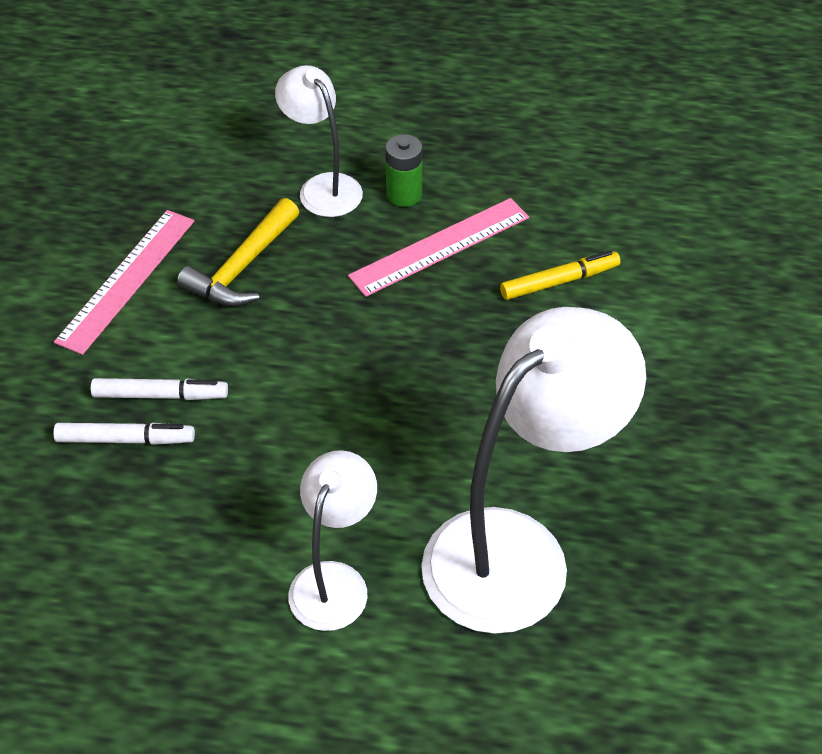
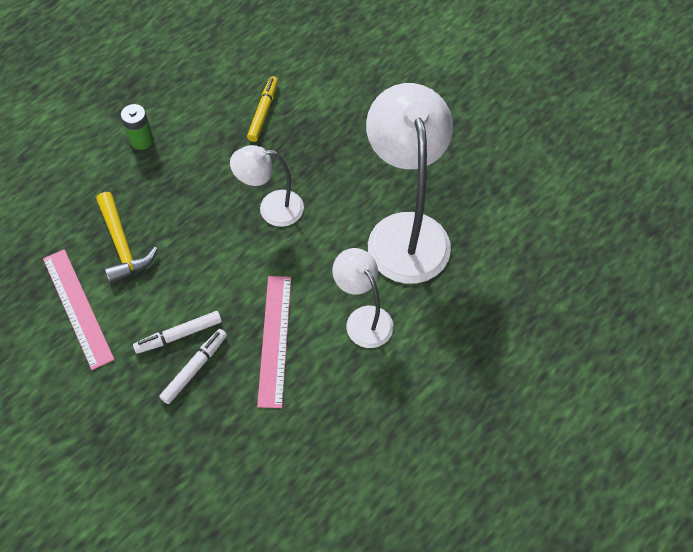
camera: 55 degrees left, 10 degrees up
(160, 395) = (179, 335): white marker -> white marker turned 150 degrees counterclockwise
(323, 187) = (99, 173): white lamp -> white lamp (271, 208)
(440, 246) = (193, 147): pink ruler -> pink ruler (275, 340)

